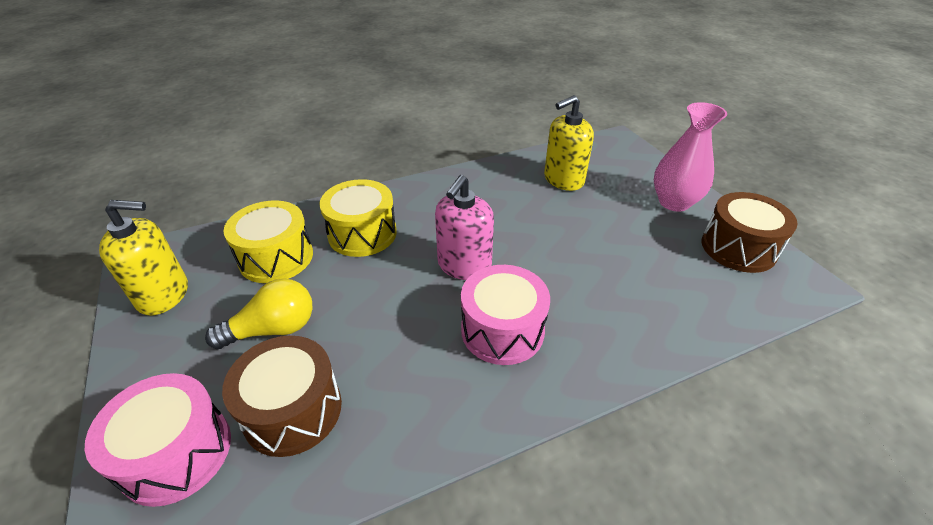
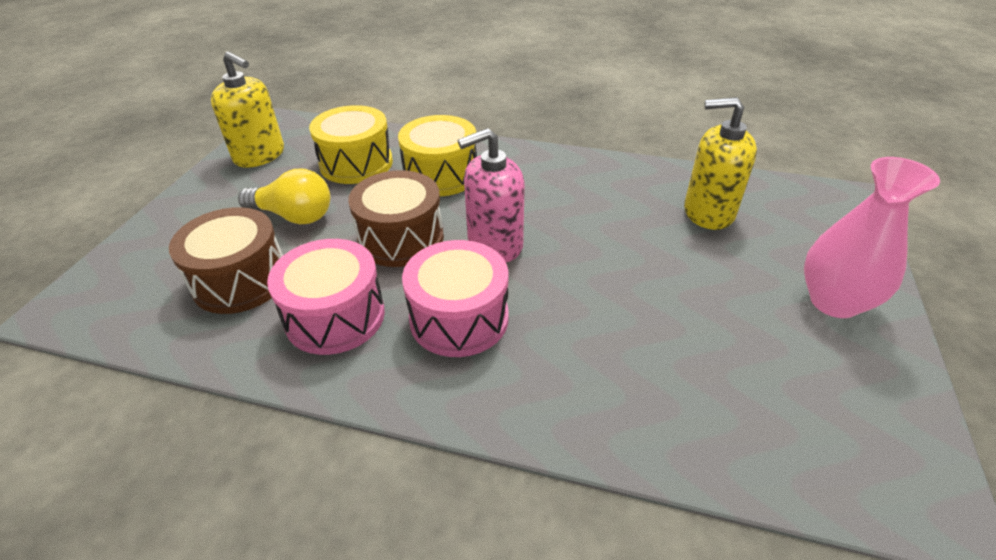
camera: 40 degrees right, 0 degrees up
(176, 453) = (154, 264): pink drum -> pink drum (335, 316)
(738, 248) = (865, 400): brown drum -> brown drum (401, 238)

